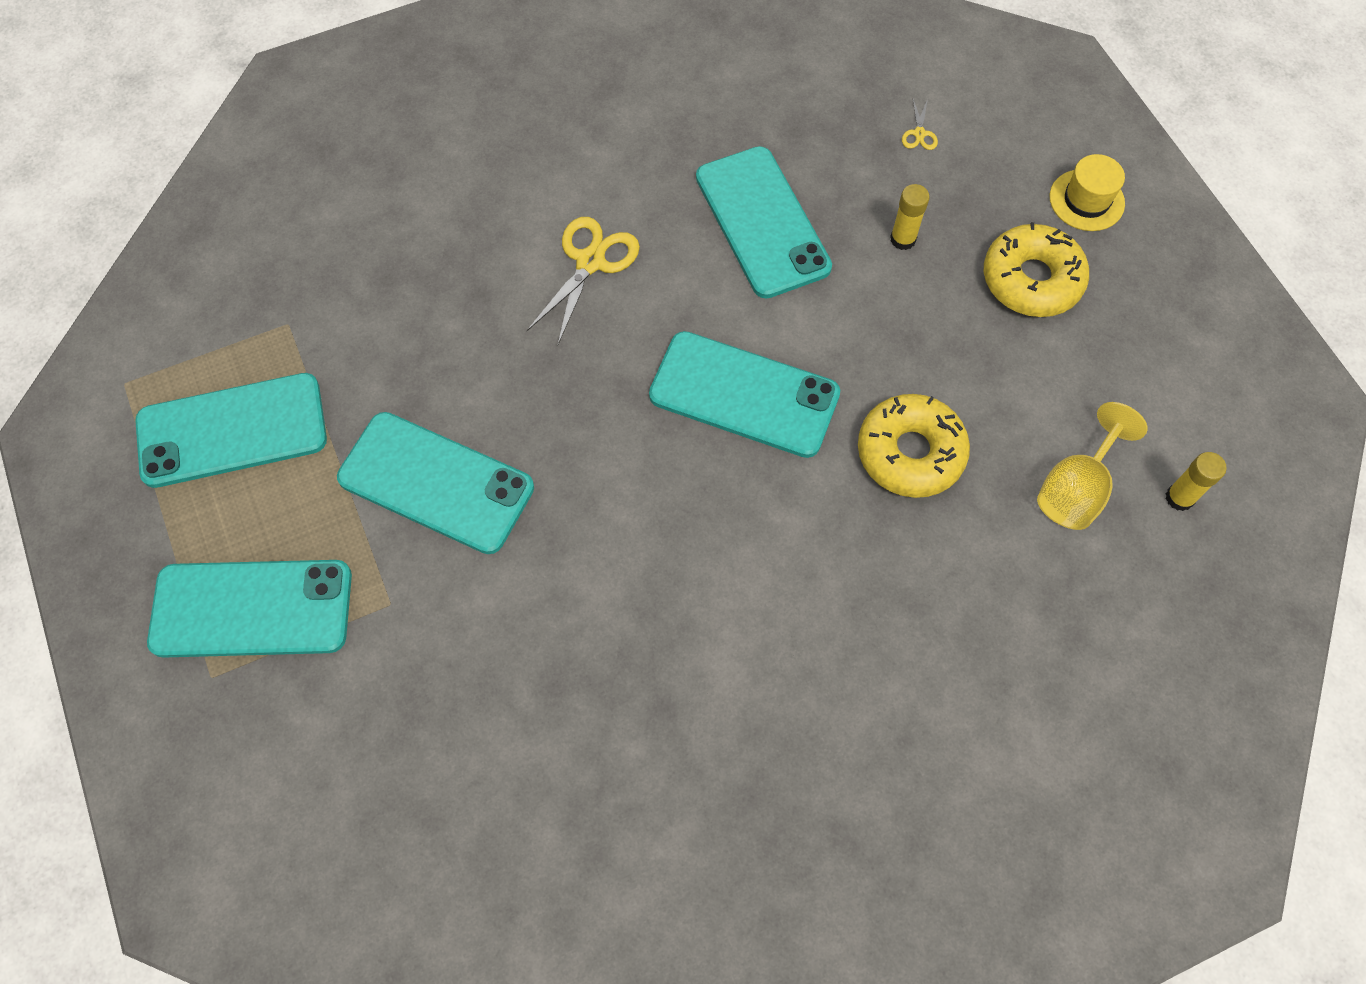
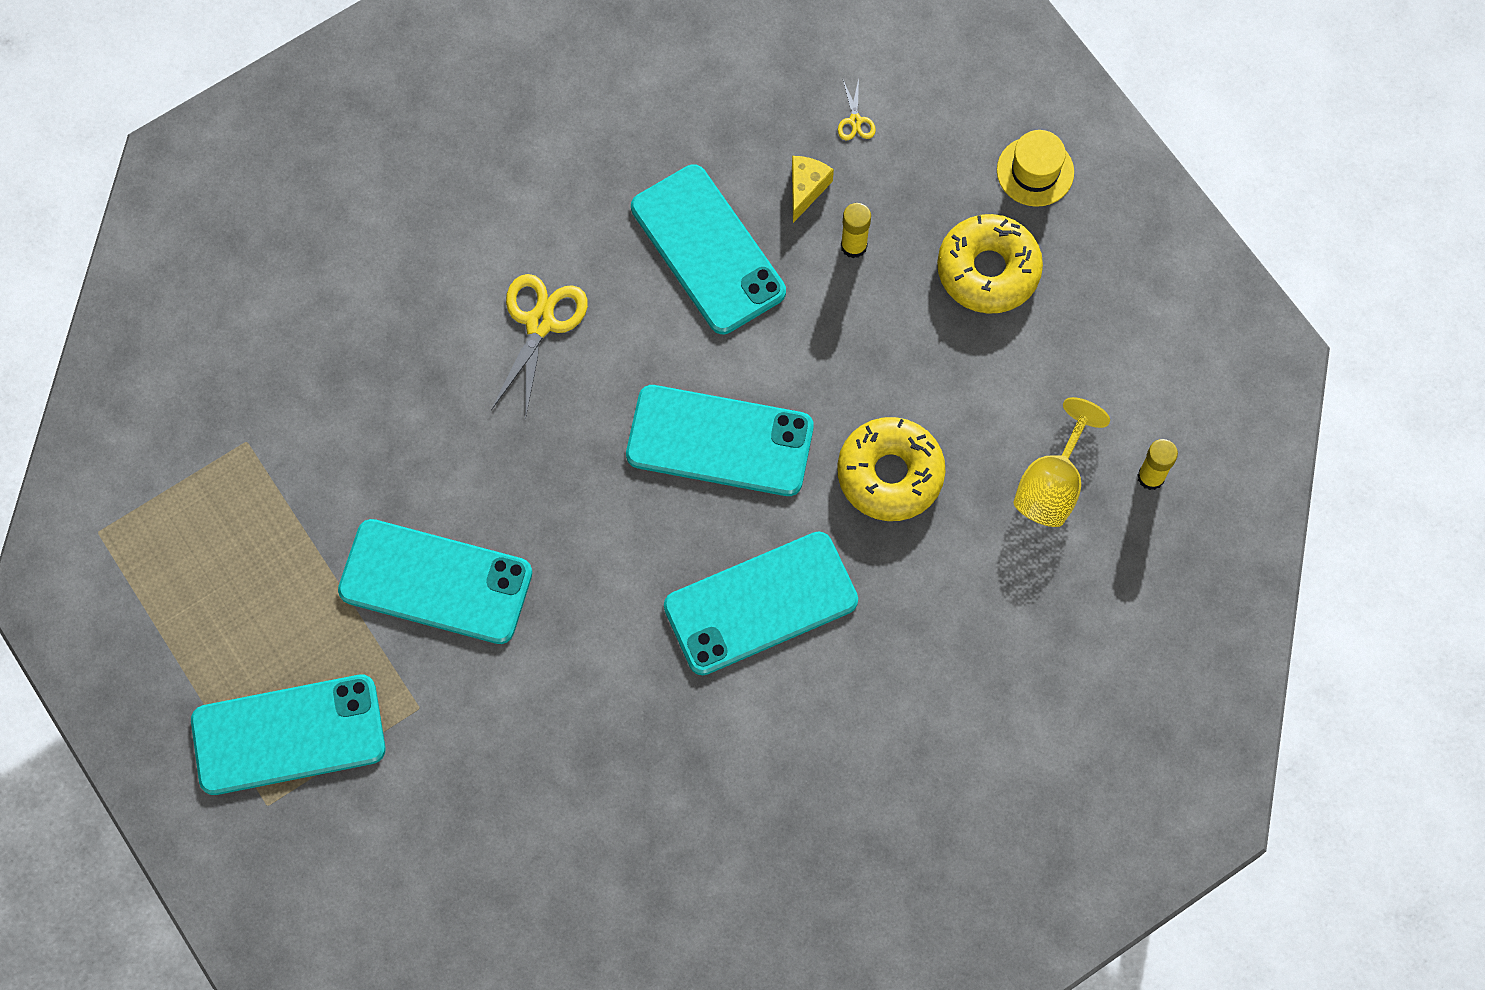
camera: 10 degrees left, 5 degrees up
(232, 430) = (221, 562): turquoise phone -> turquoise phone (760, 603)
(864, 184) = (806, 189): none -> yellow cheese

